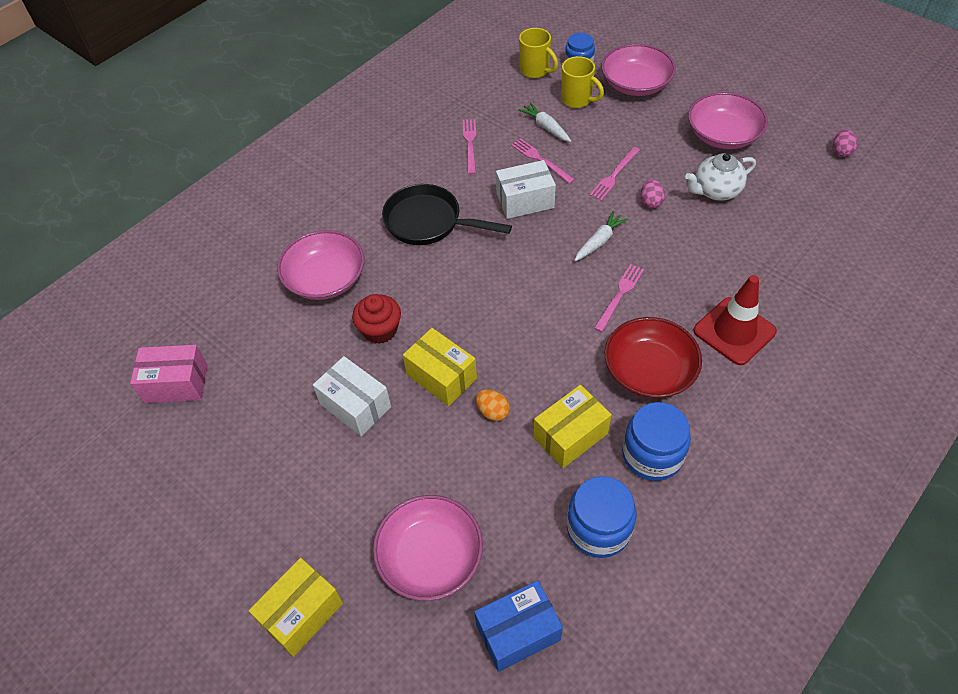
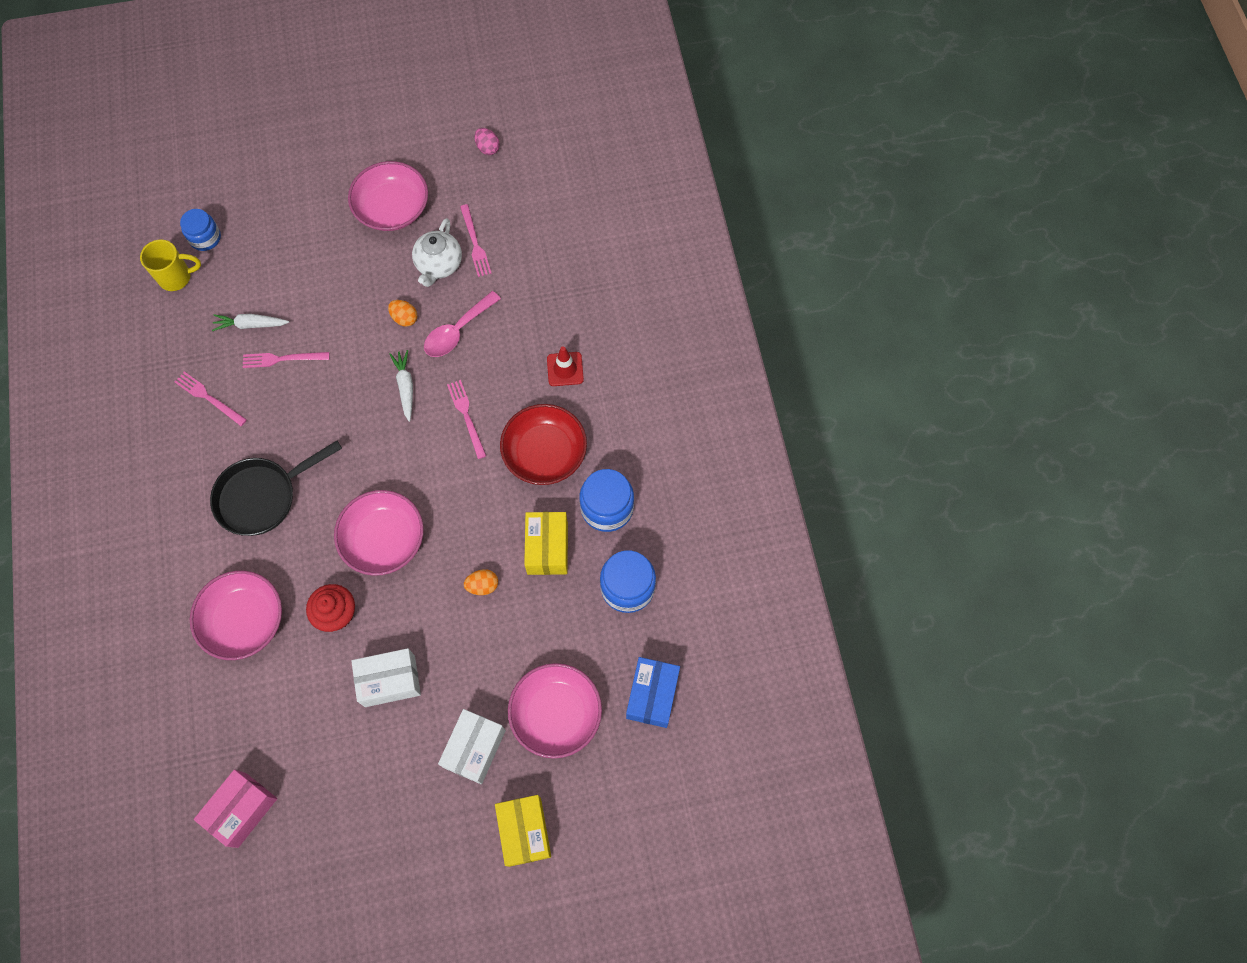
camera: 55 degrees left, 15 degrees up
(441, 377) = (421, 599): yellow box -> none
(525, 201) = (313, 406): white box -> white box (474, 749)
(577, 100) = (245, 275): yellow mug -> none
(614, 175) = (353, 320): pink fork -> pink fork (475, 243)
(636, 84) = (274, 217): pink bowl -> pink bowl (383, 539)
(651, 202) = (404, 318): pink egg -> orange egg
(679, 239) = (457, 331): none -> pink spoon
(734, 331) = (565, 369): red traffic cone -> red traffic cone, size x0.61

